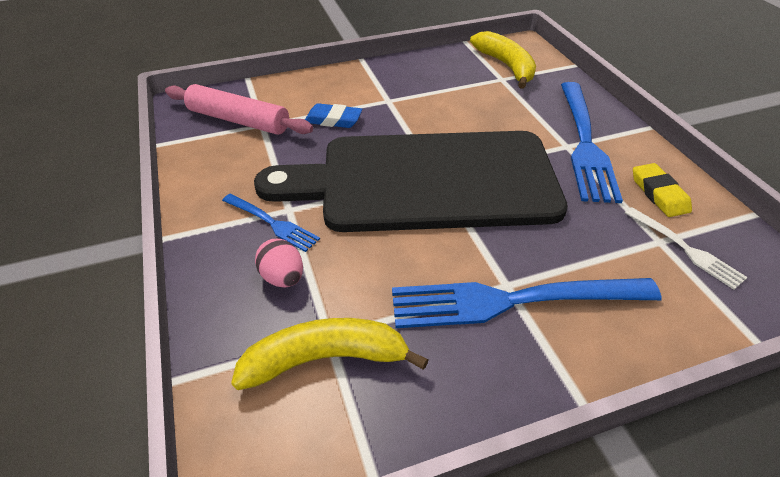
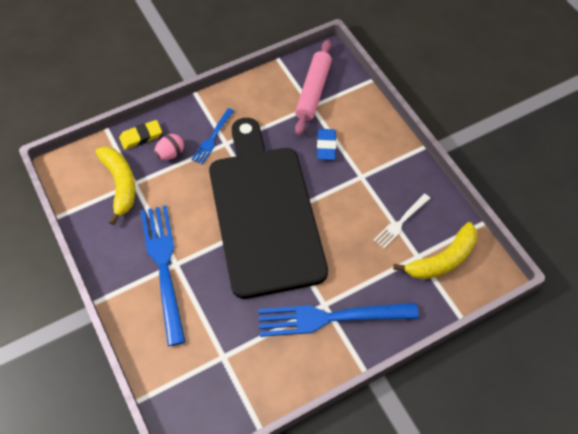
camera: 80 degrees right, 15 degrees up
(659, 193) = (274, 364): yellow eraser -> yellow eraser (141, 137)
(685, 249) = (217, 372): white fork -> white fork (401, 222)

